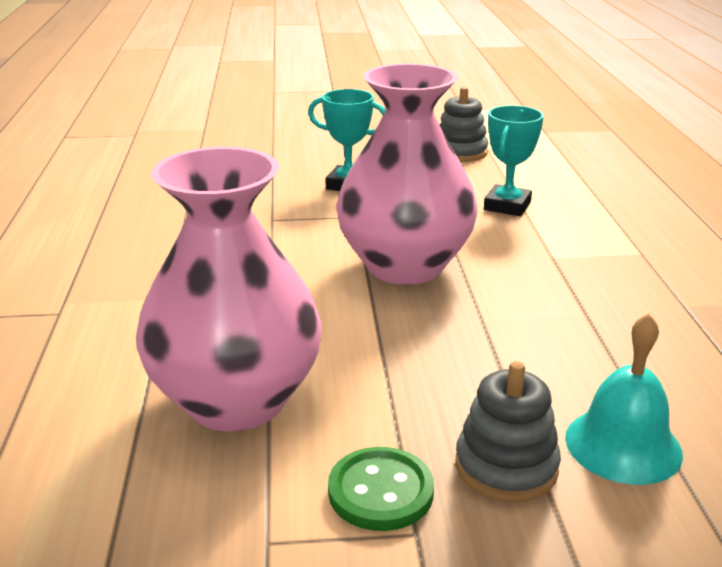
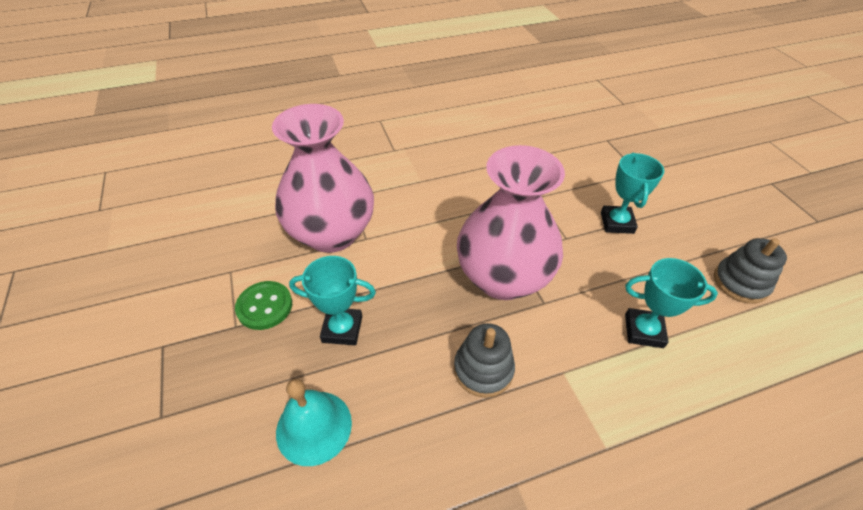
camera: 75 degrees right, 20 degrees up
(455, 405) = (342, 329): none -> turquoise trophy
(506, 467) = (287, 361): grey stacking toy -> grey stacking toy (483, 369)

